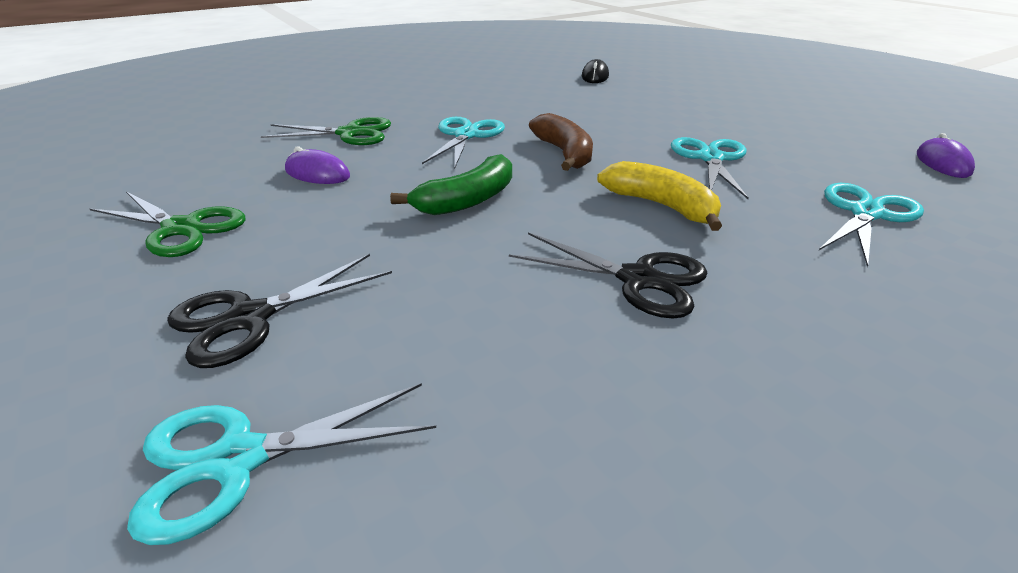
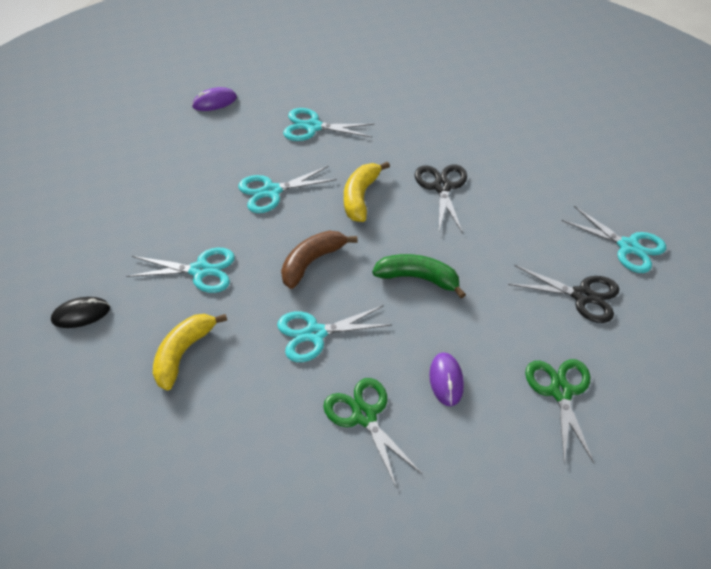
camera: 120 degrees left, 15 degrees up
(513, 94) = (183, 354): none -> yellow banana
(605, 111) = (200, 270): none -> turquoise scissors

